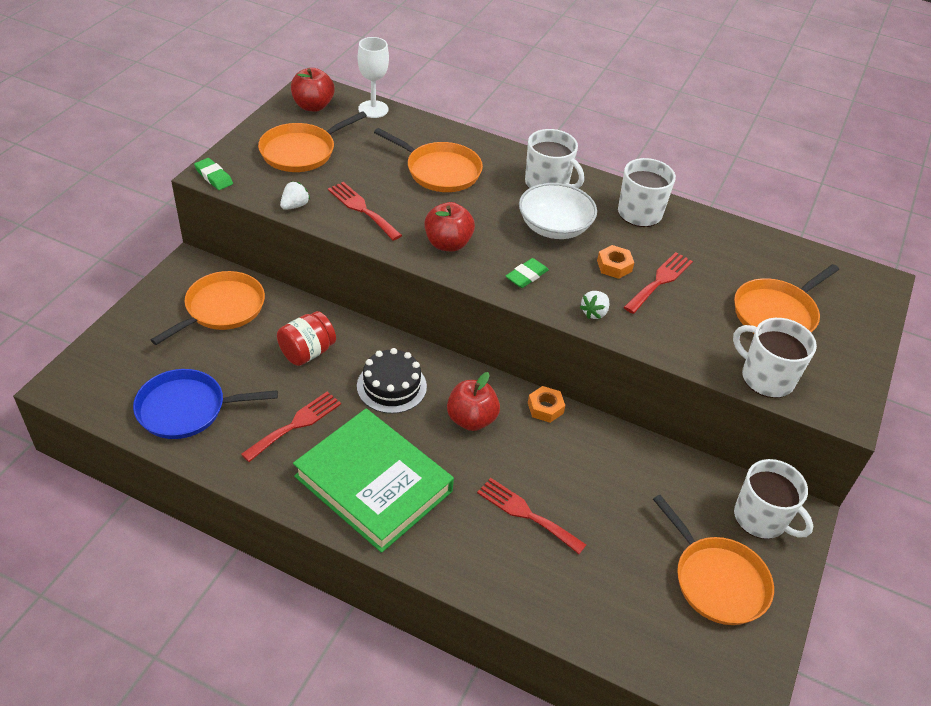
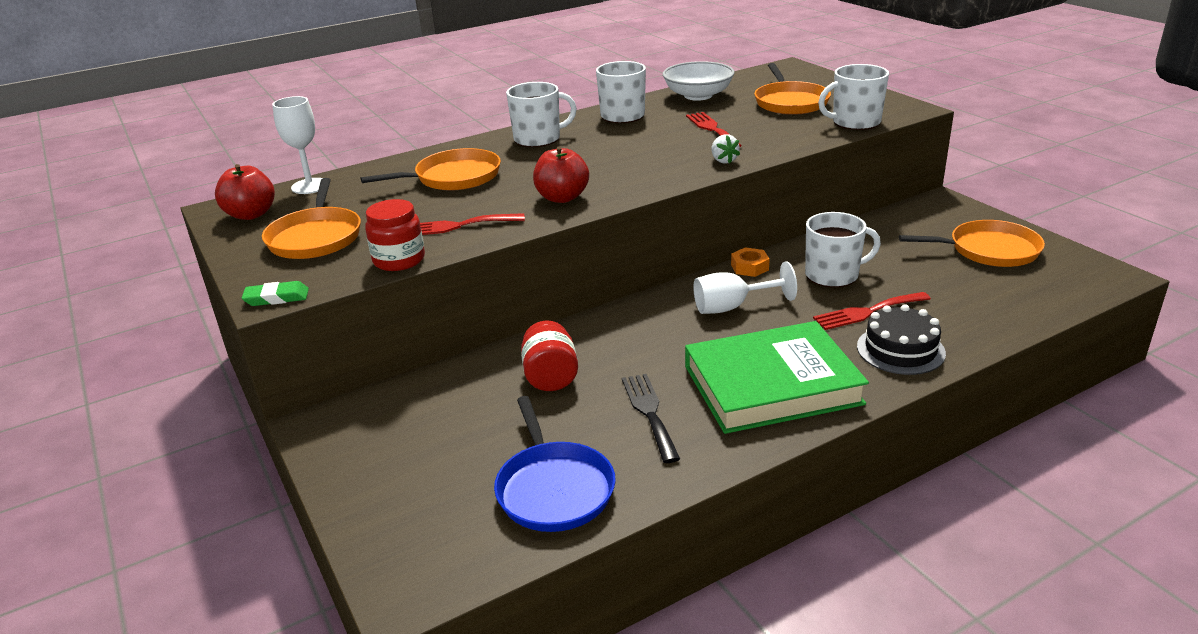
camera: 50 degrees left, 15 degrees down
(186, 409) = (553, 488): blue pan -> blue pan turned 45 degrees counterclockwise
(221, 309) = (417, 419): orange pan -> none
(295, 206) = (399, 260): white strawberry -> red jar
(296, 424) = (649, 412): red fork -> black fork
(391, 386) = (649, 338): black cake -> black cake (900, 350)
(471, 419) = (732, 307): red apple -> white goblet
(526, 276) = (647, 175): green eraser -> none
(554, 227) = (598, 150): white bowl -> white bowl (698, 95)
(614, 266) = (675, 140): orange nut -> none
(761, 518) = (937, 215): white mug -> white mug (833, 275)

